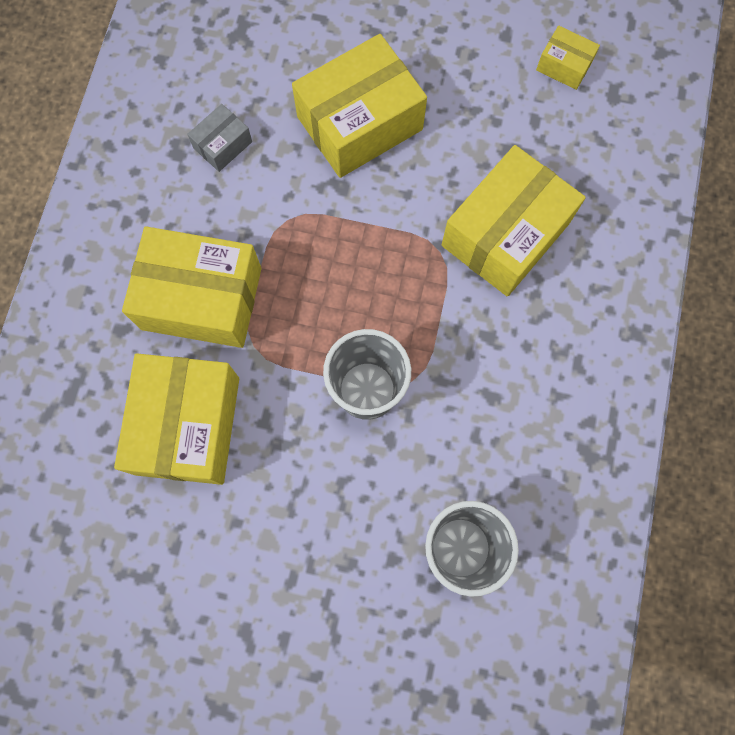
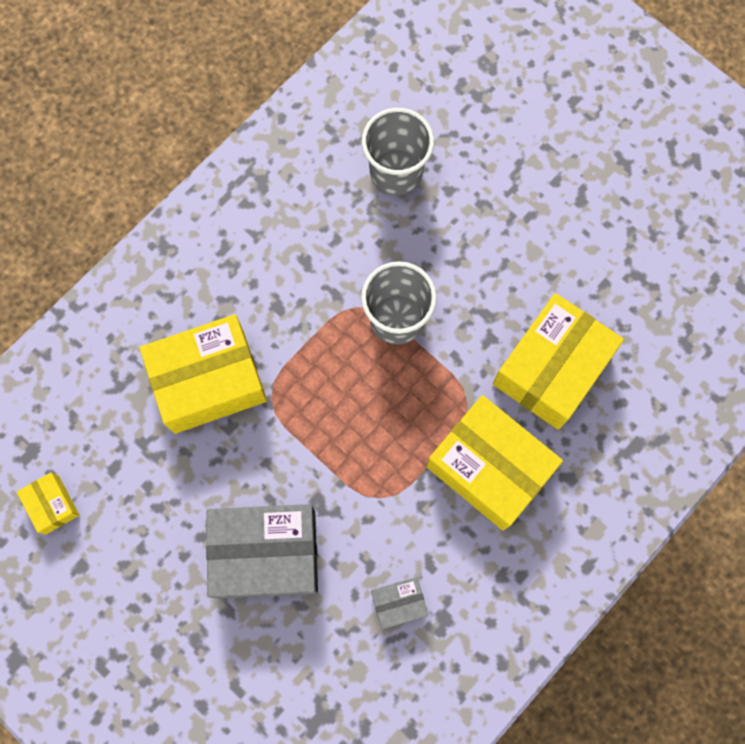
camera: 150 degrees left, 0 degrees up
(359, 123) = (266, 554): yellow box -> grey box

